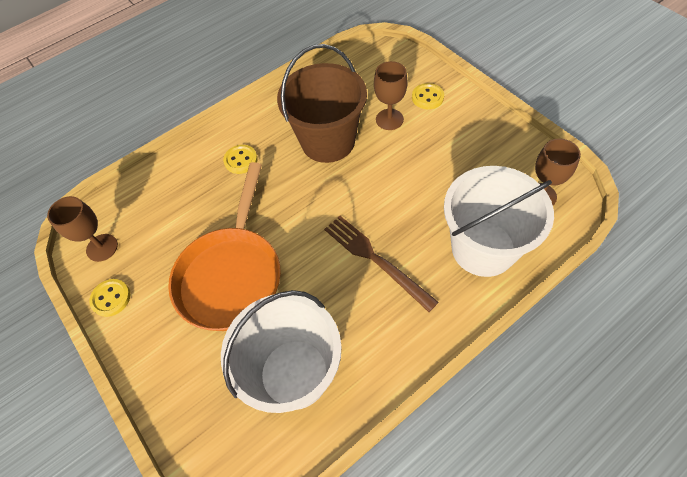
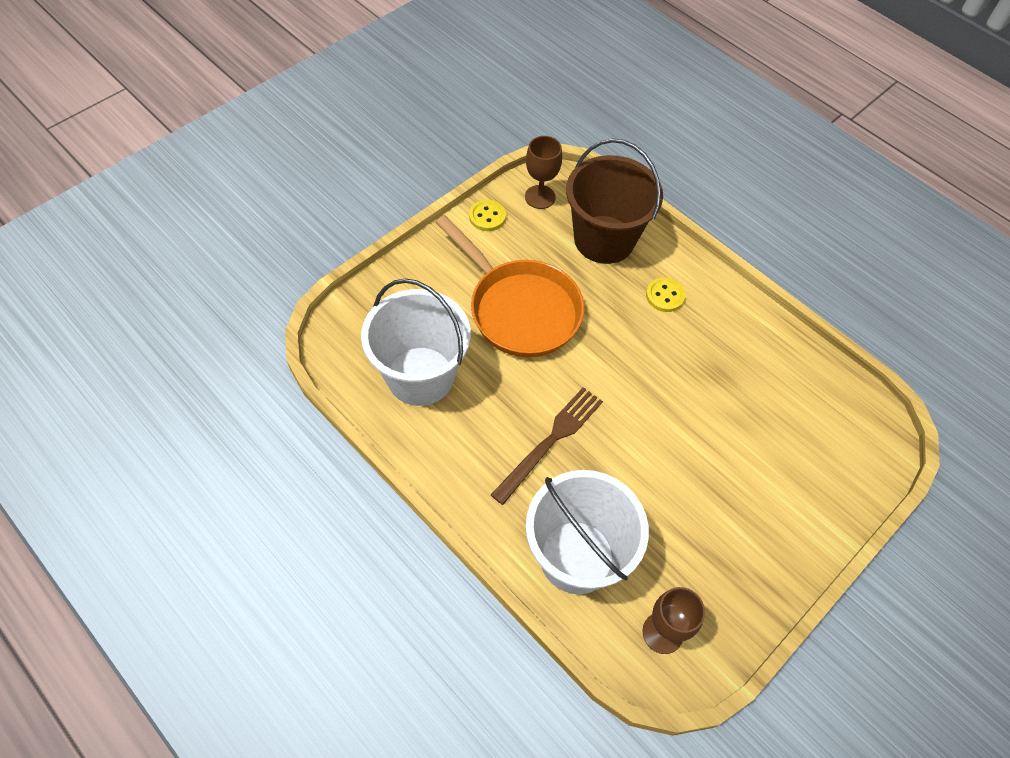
camera: 75 degrees right, 0 degrees up
(232, 275) = (519, 309): orange pan -> orange pan turned 135 degrees counterclockwise
(328, 141) = (709, 381): brown bucket -> brown bucket (604, 239)
(389, 119) = (758, 449): brown goblet -> none
(427, 97) = (808, 496): yellow button -> none

